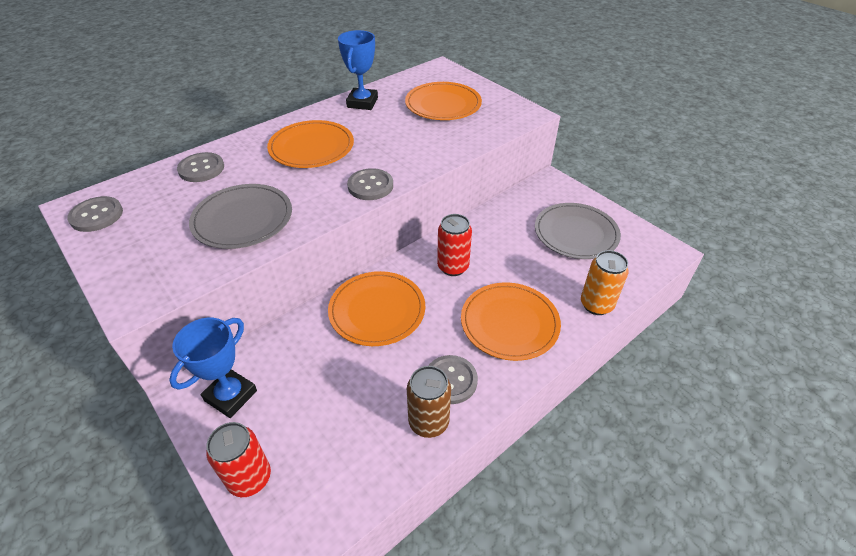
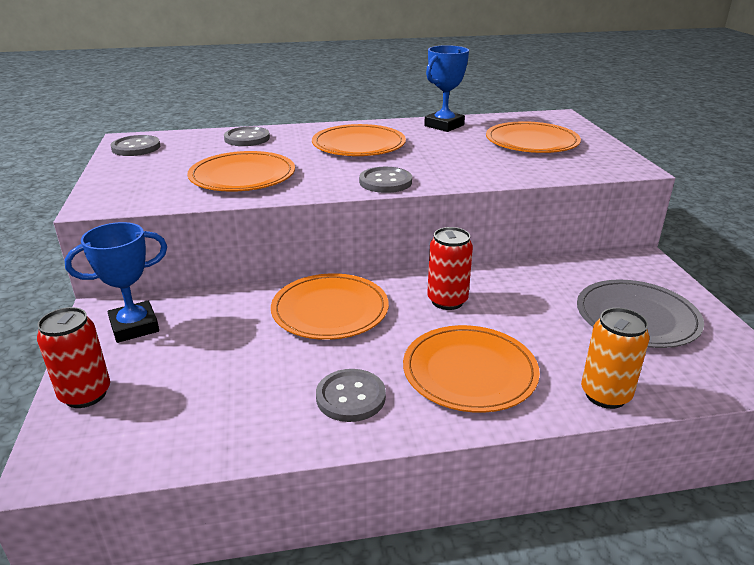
camera: 30 degrees right, 15 degrees down
(243, 219) = (242, 176): grey plate -> orange plate
(428, 422) = (291, 424): brown can -> none

